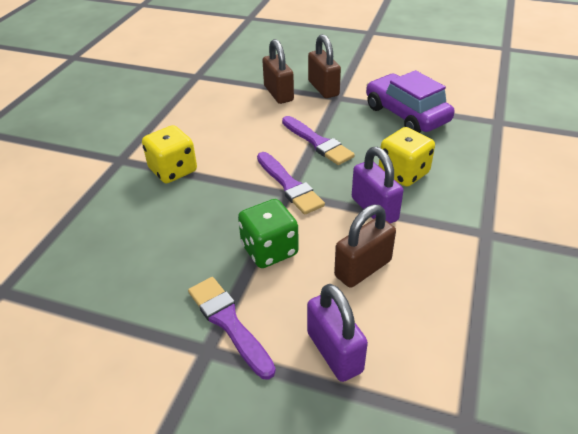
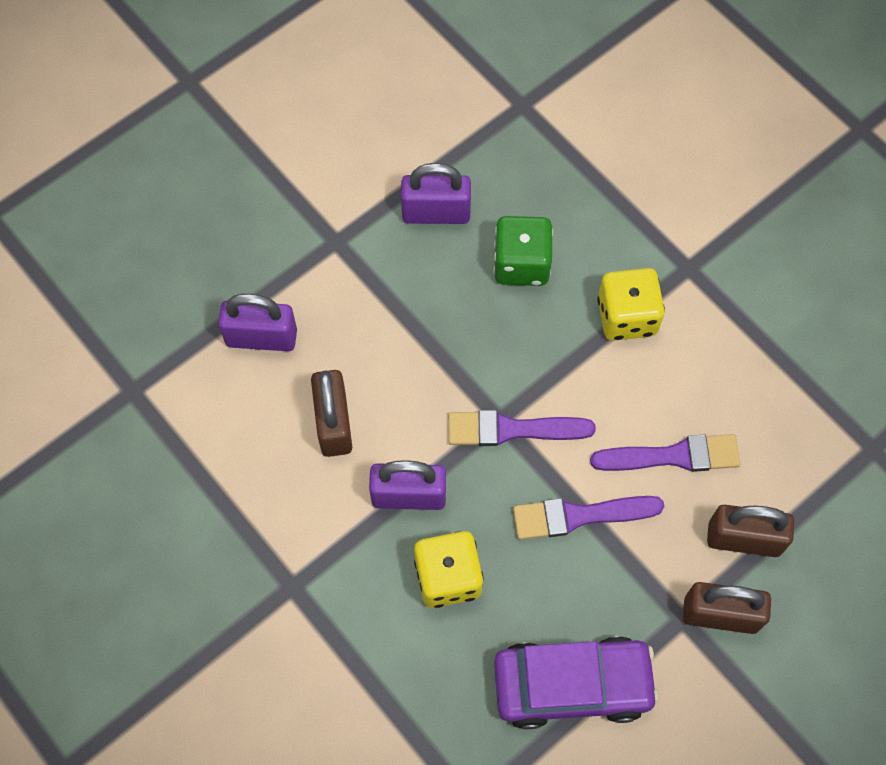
camera: 120 degrees right, 25 degrees up
(140, 296) = (436, 213): none -> purple padlock
(229, 323) = (352, 271): purple brush -> purple brush (672, 456)
(269, 250) = (419, 351): green dice -> green dice (521, 264)

